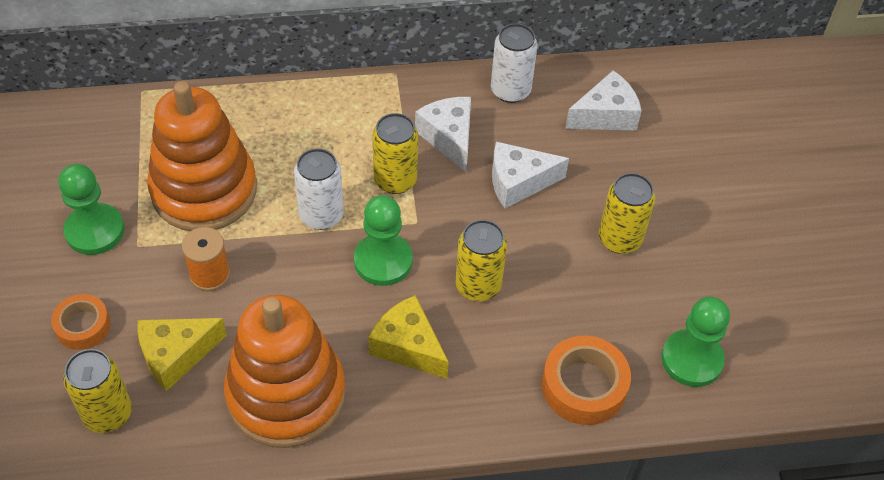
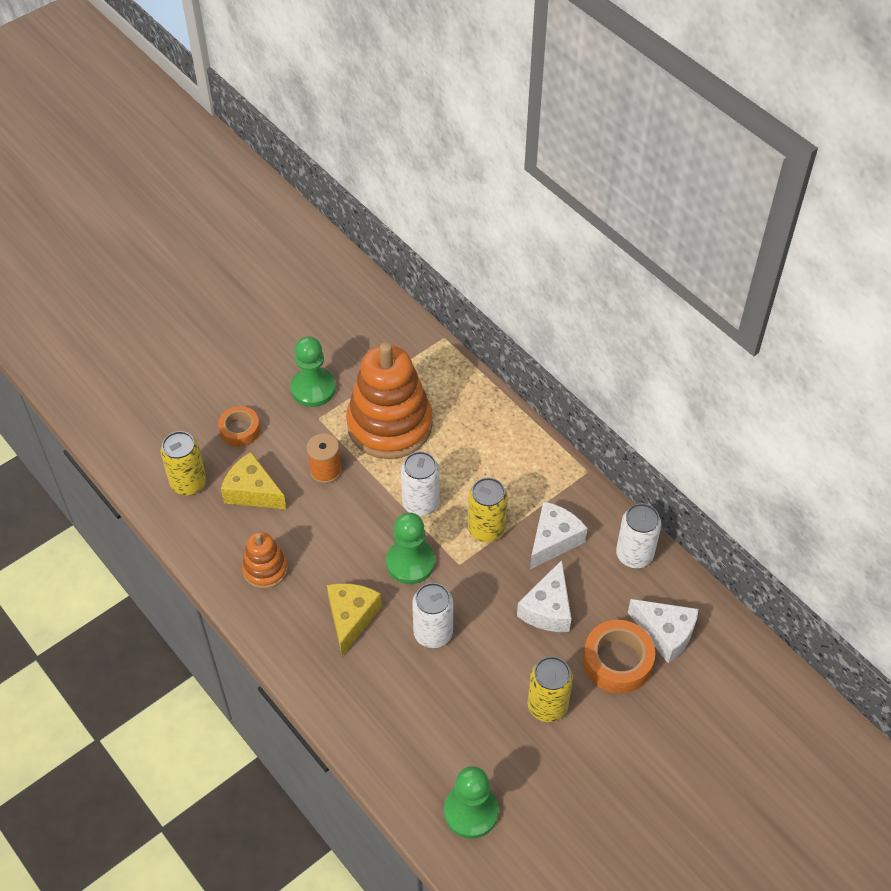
camera: 60 degrees right, 0 degrees up
(286, 395) = (265, 569): orange stacking toy -> orange stacking toy, size x0.50
(478, 286) = (433, 633): yellow can -> white can
(518, 182) = (548, 609): white cheese -> white cheese turned 120 degrees counterclockwise
(584, 386) = (395, 748): orange tape -> orange tape (617, 661)

